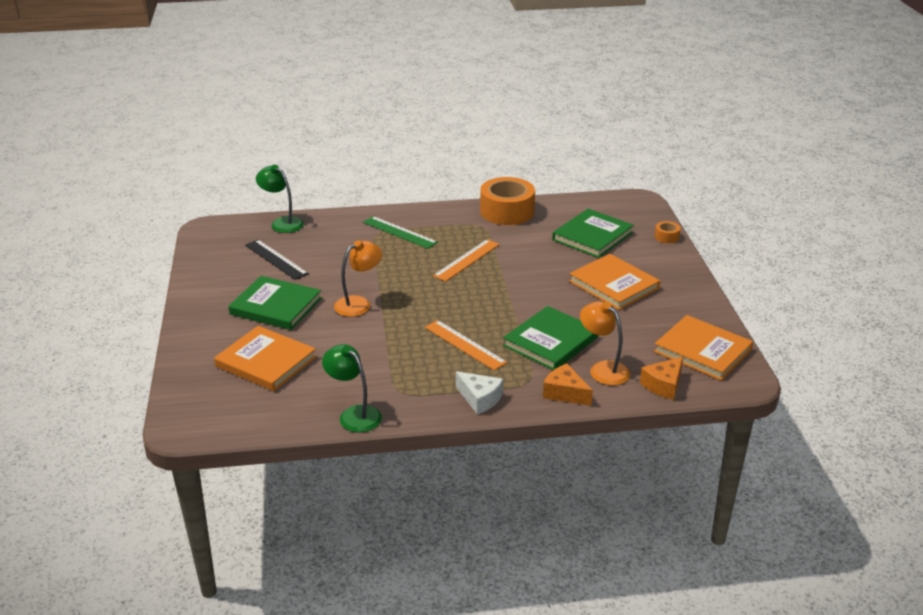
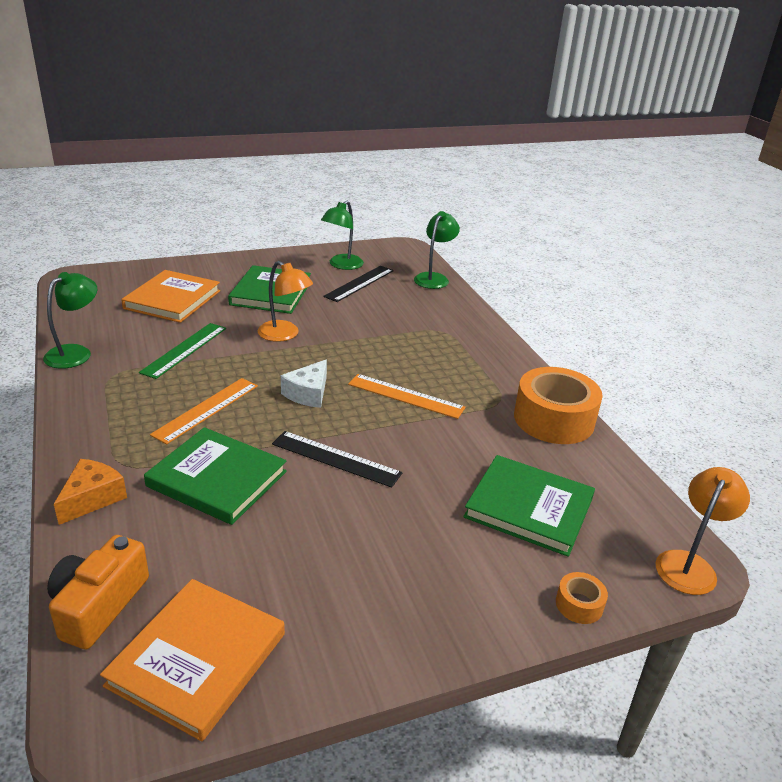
camera: 75 degrees right, 0 degrees up
(233, 264) = (342, 265): none -> green lamp
(399, 232) = (450, 344): green ruler -> green ruler (184, 350)
(479, 399) = (90, 429): white cheese -> white cheese (308, 393)
(535, 294) = (336, 459): none -> black ruler
(603, 369) = (147, 533): orange lamp -> orange lamp (689, 564)
(614, 285) = (386, 538): orange book -> none
(663, 385) = (98, 605): orange cheese -> orange camera

